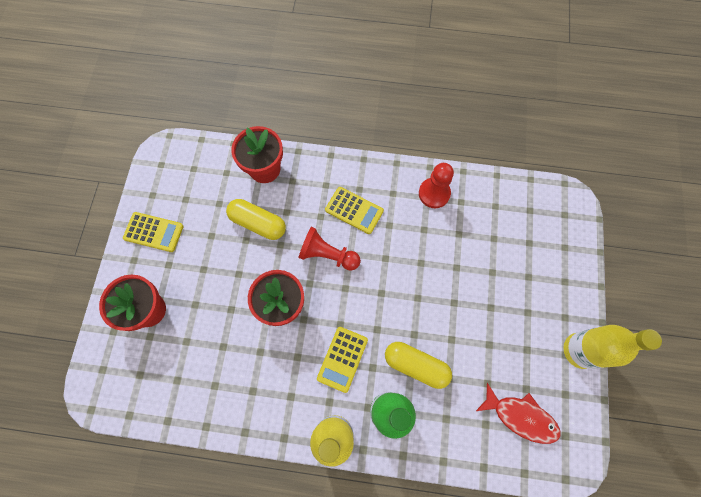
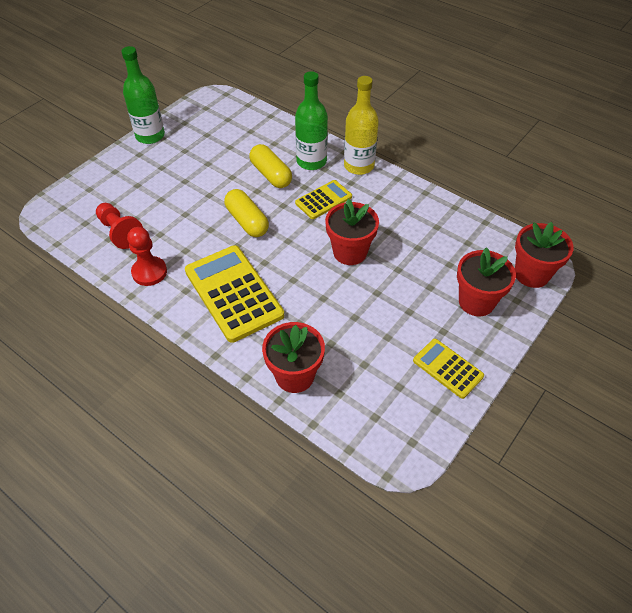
camera: 150 degrees left, 20 degrees down
(105, 371) = (531, 274): none -> red flower pot
(258, 223) = (333, 325): yellow capsule -> yellow capsule (247, 221)
(328, 255) = (285, 270): red pawn -> red pawn (120, 232)
(354, 210) = (233, 293): yellow calculator -> yellow calculator, size x1.82
(520, 416) = (224, 125): red fish -> none
(580, 350) = (150, 136): yellow bottle -> green bottle

